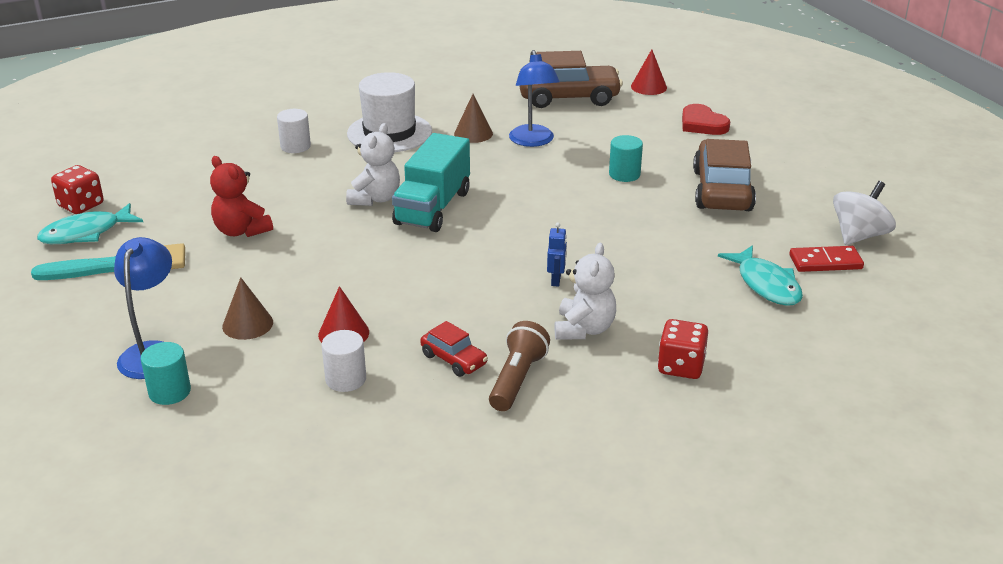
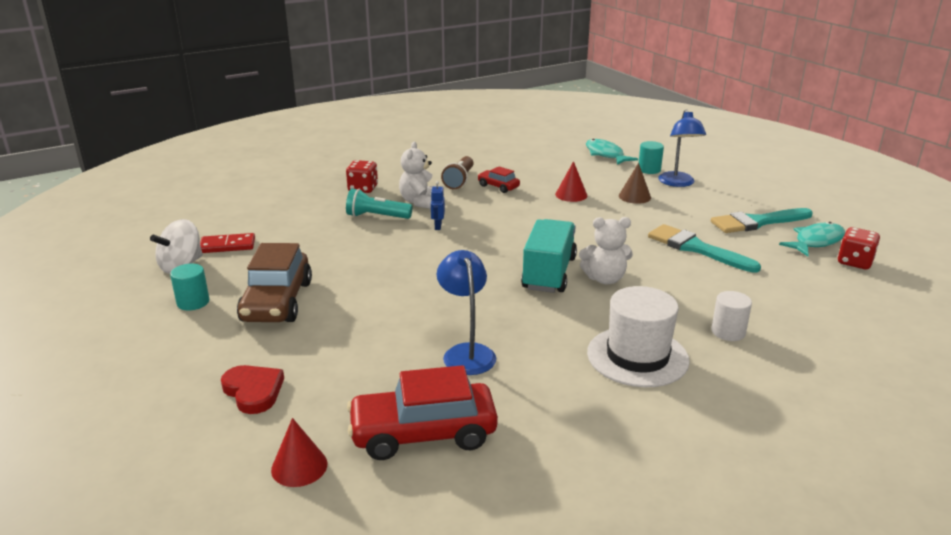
camera: 175 degrees right, 5 degrees down
(241, 231) = (696, 248): red teddy bear -> turquoise brush
(346, 379) = (556, 177): white cylinder -> none
(375, 199) = (605, 279): white teddy bear -> white teddy bear turned 105 degrees counterclockwise
(473, 133) = (539, 360): brown cone -> none
(568, 98) = (423, 434): brown car -> red car
(624, 174) = (369, 314): turquoise cylinder -> turquoise cylinder (193, 302)
(644, 302) = (377, 216): none -> turquoise flashlight
(766, 284) = (284, 230): turquoise fish -> turquoise fish (605, 154)

